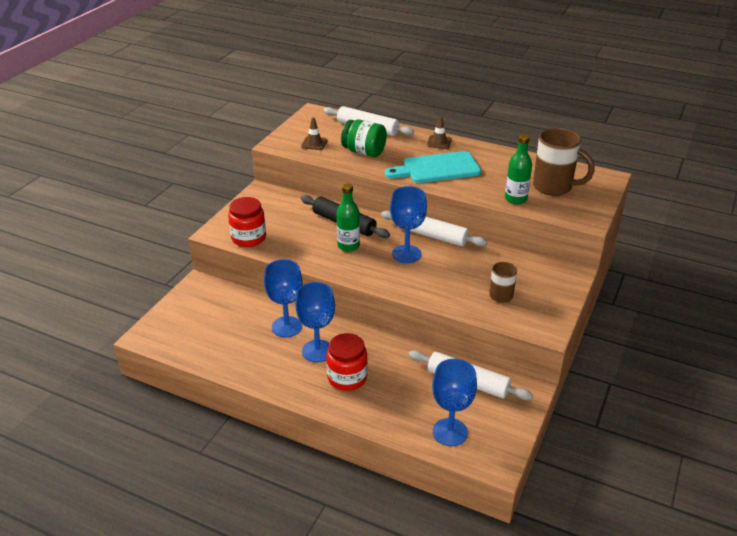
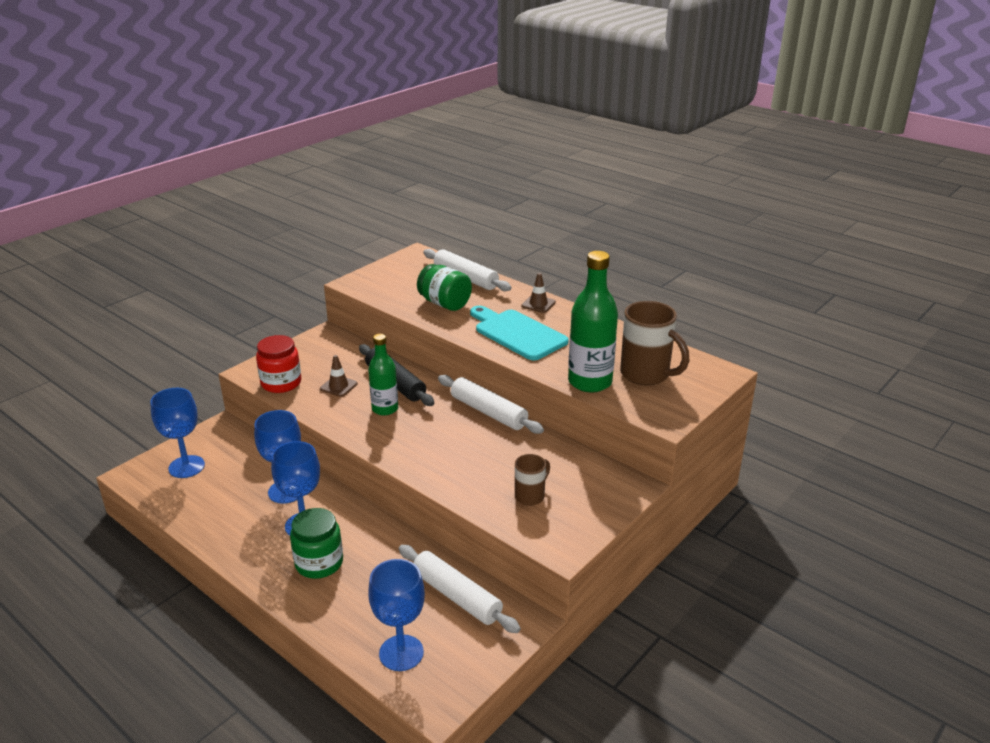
camera: 15 degrees right, 5 degrees down
(314, 143) = (395, 287): brown traffic cone -> brown traffic cone (338, 386)
(347, 378) = (319, 563): red jar -> green jar
(406, 254) = (445, 429): blue goblet -> blue goblet (186, 467)
(437, 168) = (517, 333): turquoise cutting board -> turquoise cutting board turned 45 degrees clockwise
(515, 199) = (590, 382): green bottle -> green bottle, size x1.58

